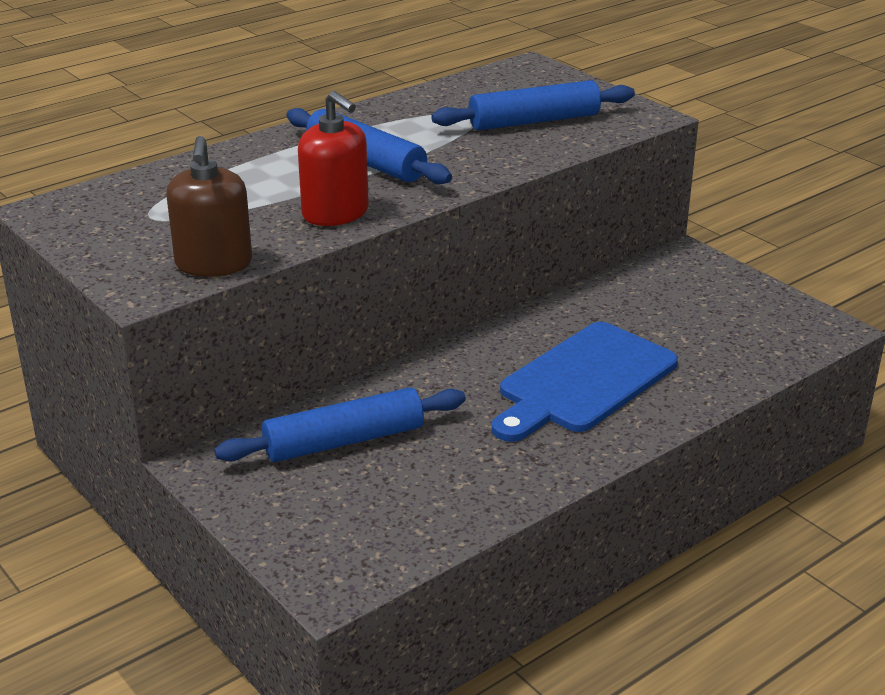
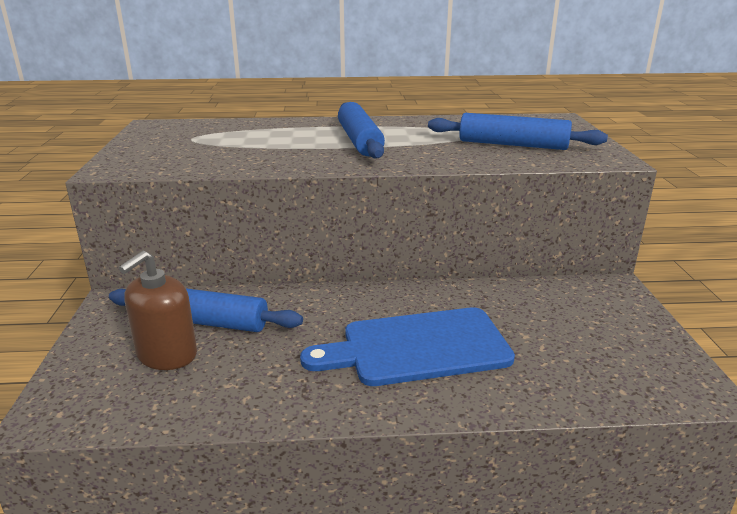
camera: 35 degrees right, 5 degrees down
(214, 264) = (172, 166): brown soap dispenser -> brown soap dispenser (167, 355)
(335, 213) = (290, 160): red soap dispenser -> none

